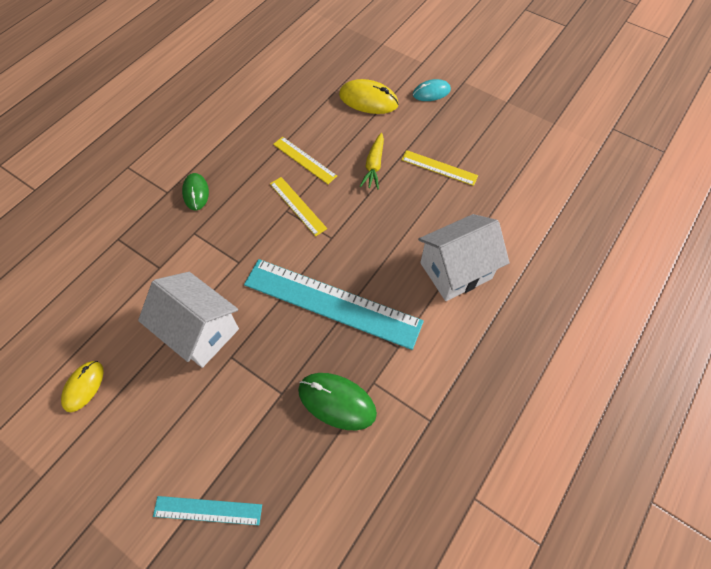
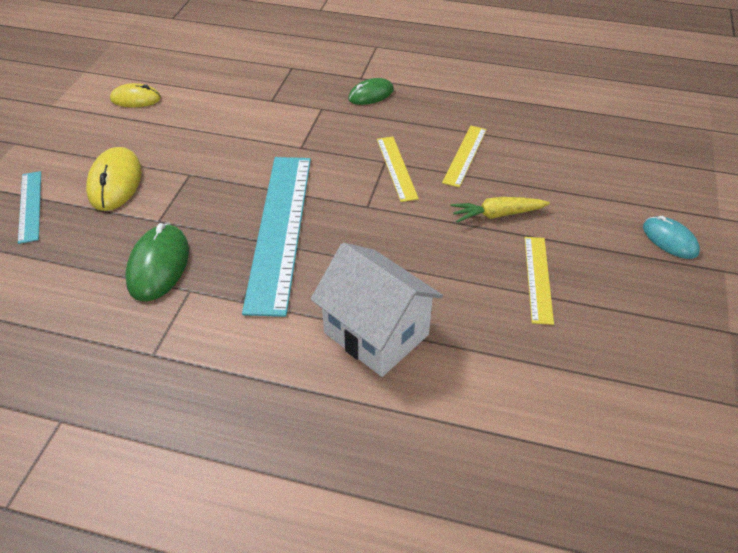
camera: 70 degrees right, 15 degrees down
(200, 331) = (211, 146): white house -> none
(298, 206) = (396, 168): yellow ruler -> yellow ruler turned 45 degrees counterclockwise
(368, 100) = (602, 183): yellow mouse -> yellow mouse (115, 182)

